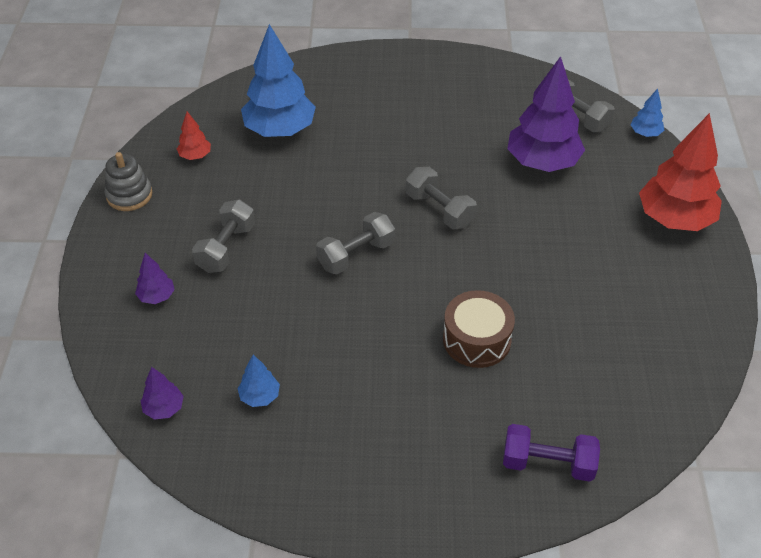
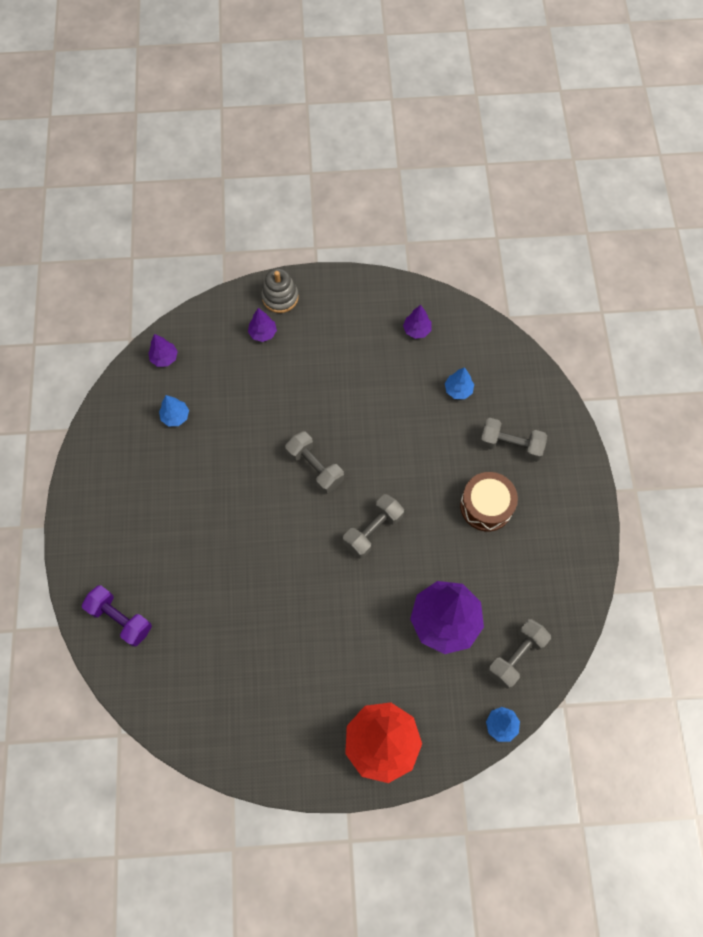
camera: 85 degrees right, 20 degrees up
(129, 195) = (365, 292): grey stacking toy -> grey stacking toy (280, 297)
(195, 156) = (416, 330): red tree -> purple tree
(226, 248) = (315, 371): grey dumbbell -> grey dumbbell (510, 445)
(280, 130) = (458, 390): blue tree -> blue tree, size x0.45
(476, 339) = (232, 565): brown drum -> brown drum (486, 506)
(548, 463) = (120, 618): purple dumbbell -> purple dumbbell turned 60 degrees counterclockwise

